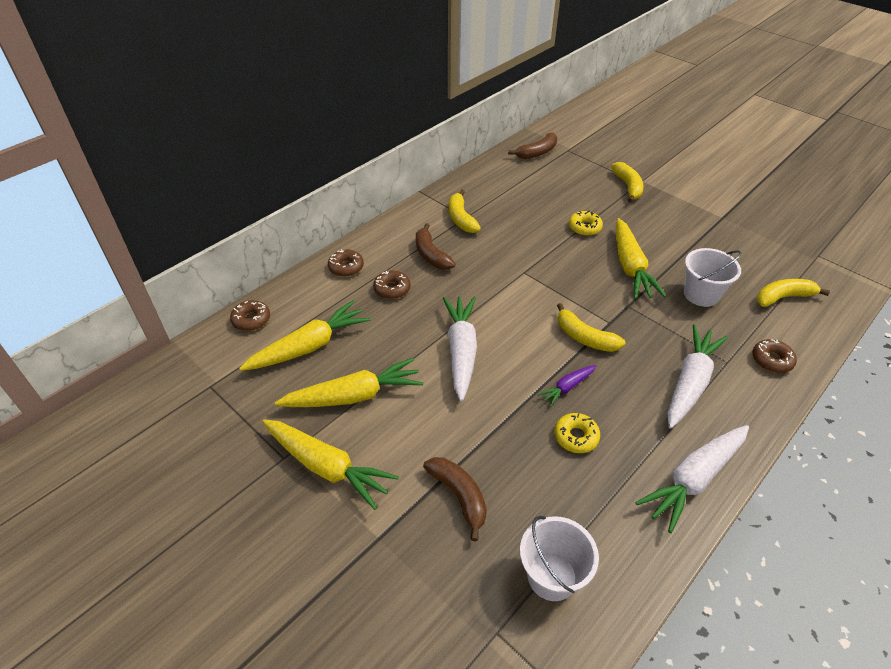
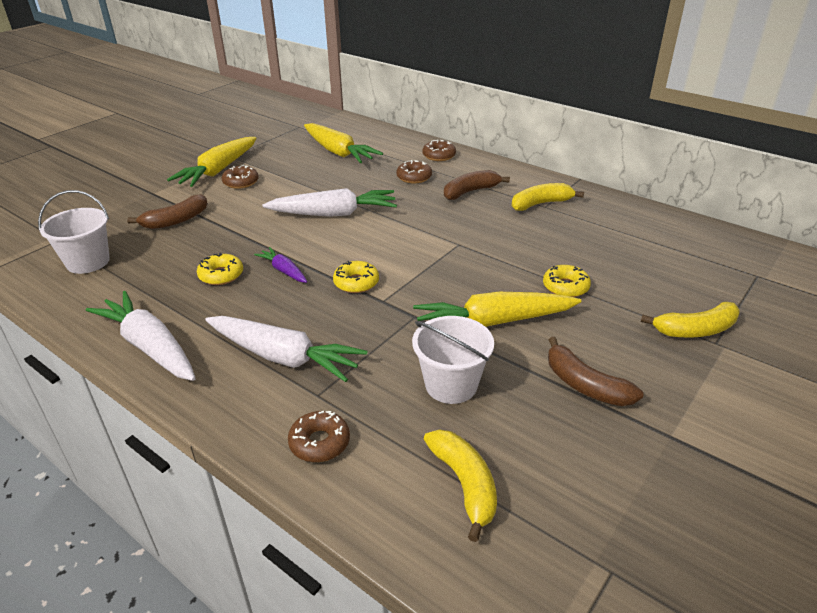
camera: 85 degrees right, 10 degrees down
(251, 320) = (366, 130): brown donut -> brown donut (241, 182)
(353, 396) = (284, 173): yellow carrot -> none
(537, 153) = (726, 250): brown banana -> brown banana (585, 385)
(584, 337) = (356, 283): yellow banana -> yellow donut

